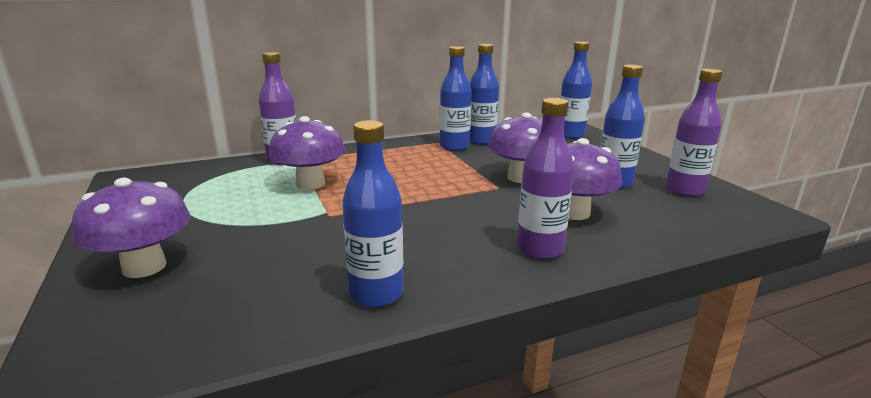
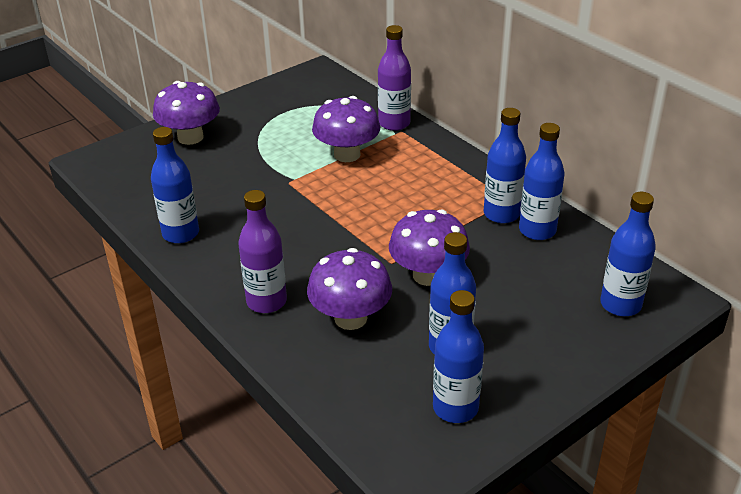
camera: 75 degrees right, 15 degrees up
(684, 190) = (455, 408): purple bottle -> blue bottle

